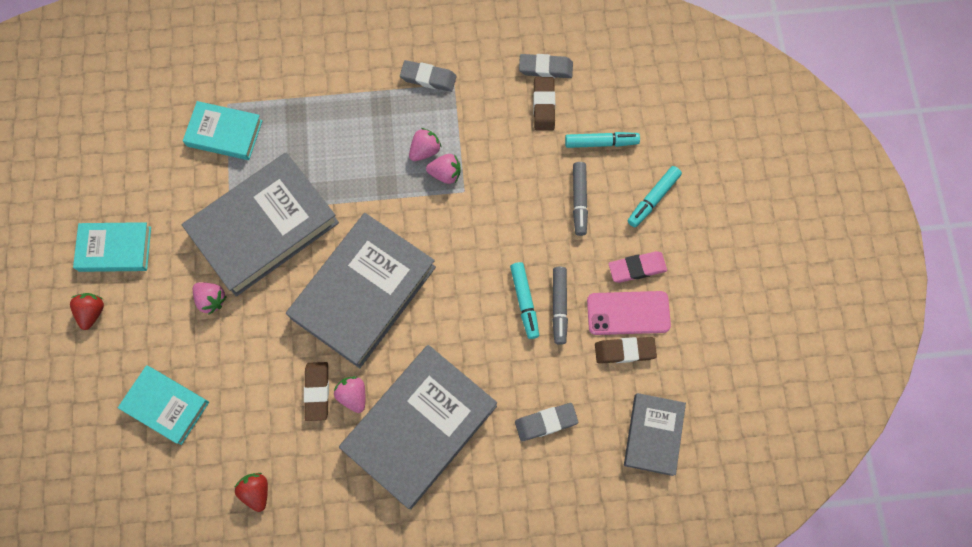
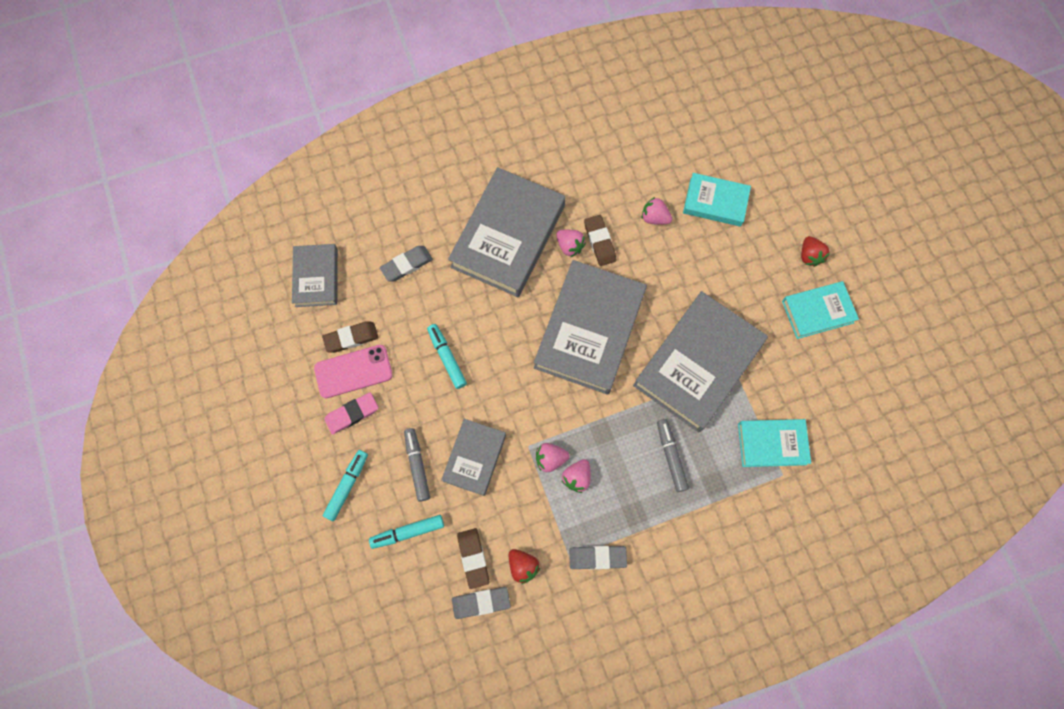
camera: 165 degrees right, 0 degrees up
(211, 299) = (716, 291): pink strawberry -> pink strawberry (654, 218)
(256, 491) = (619, 161): red strawberry -> red strawberry (523, 566)
(520, 193) = (474, 458): none -> grey book
(559, 307) = (415, 361): grey marker -> grey marker (671, 456)

